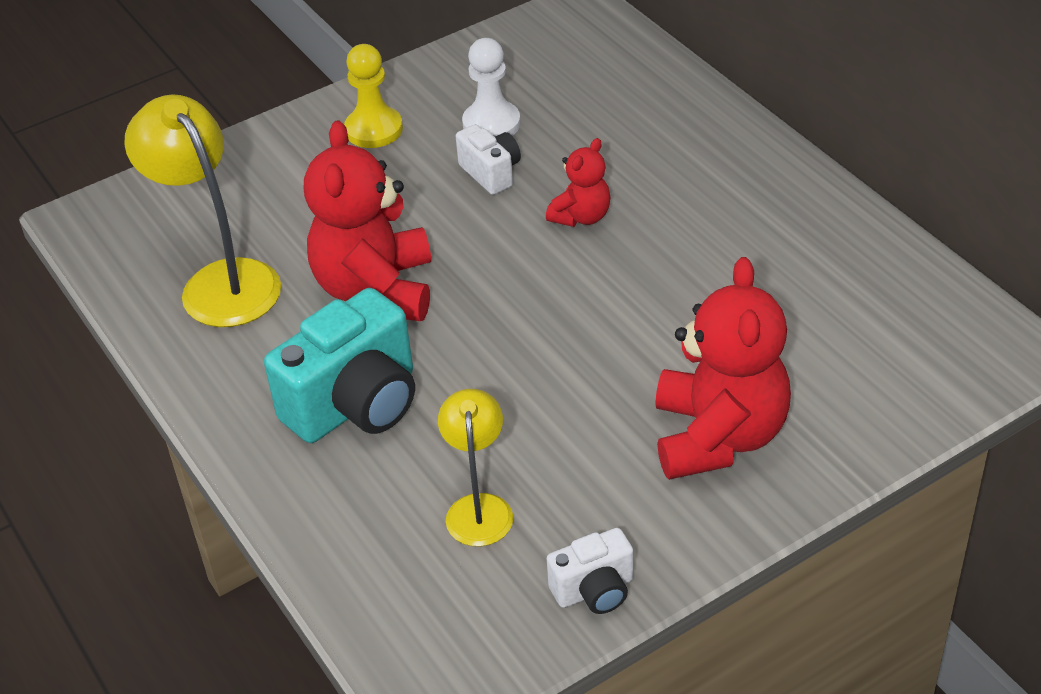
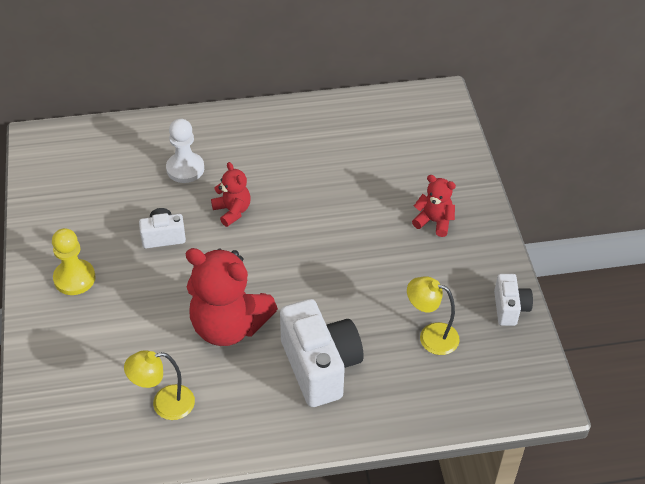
camera: 70 degrees left, 5 degrees up
(221, 281) = (164, 404): yellow lamp -> yellow lamp, size x0.59
(356, 404) = (320, 366): turquoise camera -> white camera
(491, 124) = (117, 220): white pawn -> white pawn (185, 169)
(718, 436) = (434, 221): red teddy bear -> red teddy bear, size x0.51

